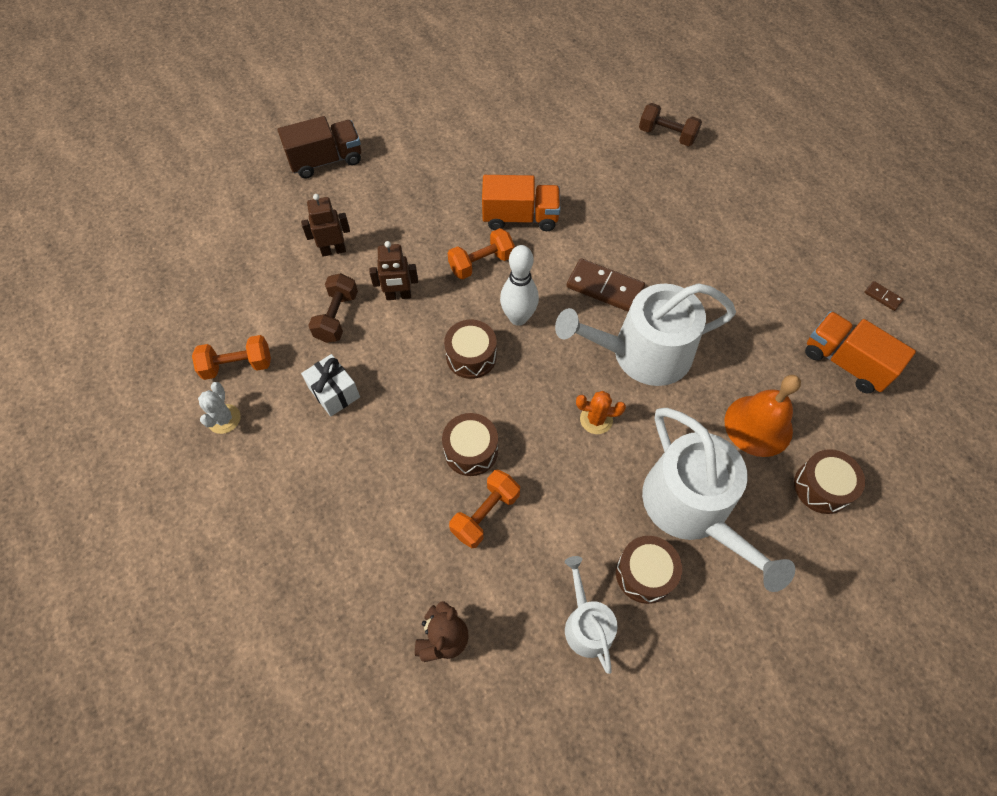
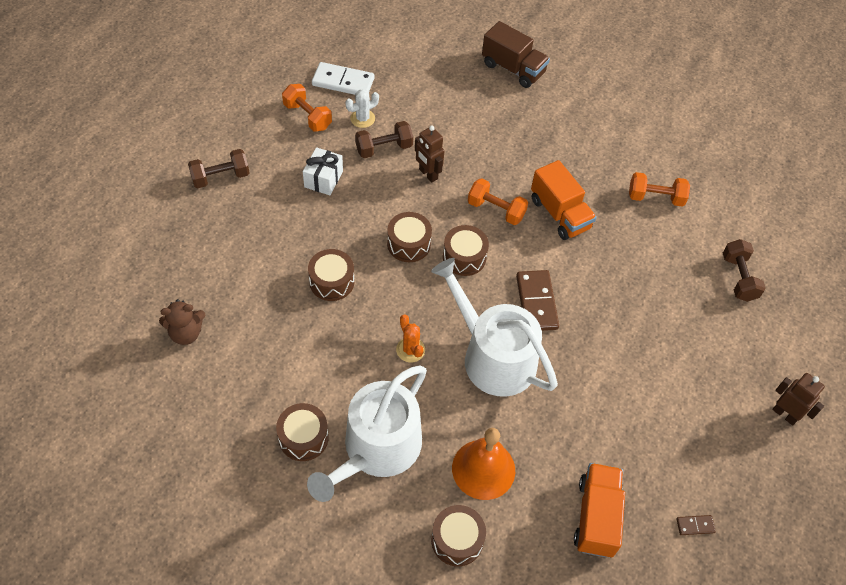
camera: 55 degrees right, 5 degrees down
(219, 308) = (343, 82): none -> white domino
(224, 419) = (264, 132): white cactus -> white cactus (362, 118)
(252, 496) = (220, 177): none -> brown dumbbell
(333, 250) = (437, 116): brown robot -> brown robot (785, 414)
(485, 514) = (288, 314): orange dumbbell -> orange dumbbell (655, 197)
(518, 318) = (464, 257): white bowling pin -> brown drum
(586, 624) = (243, 416): white watering can -> none
(882, 297) = (695, 526): brown domino -> brown domino turned 75 degrees clockwise

